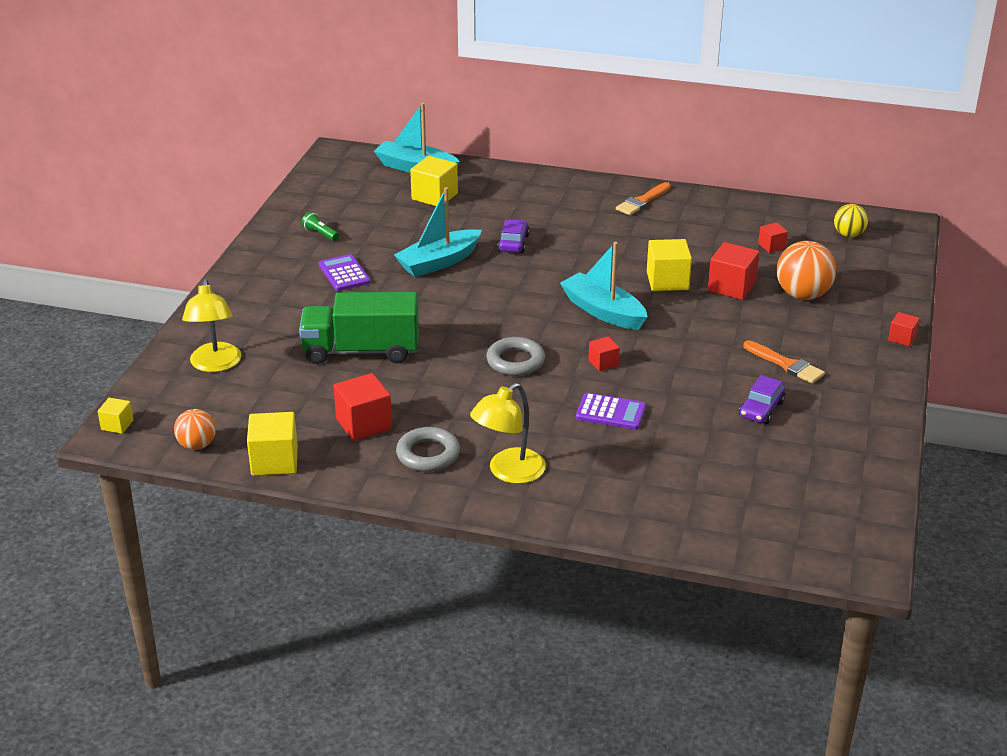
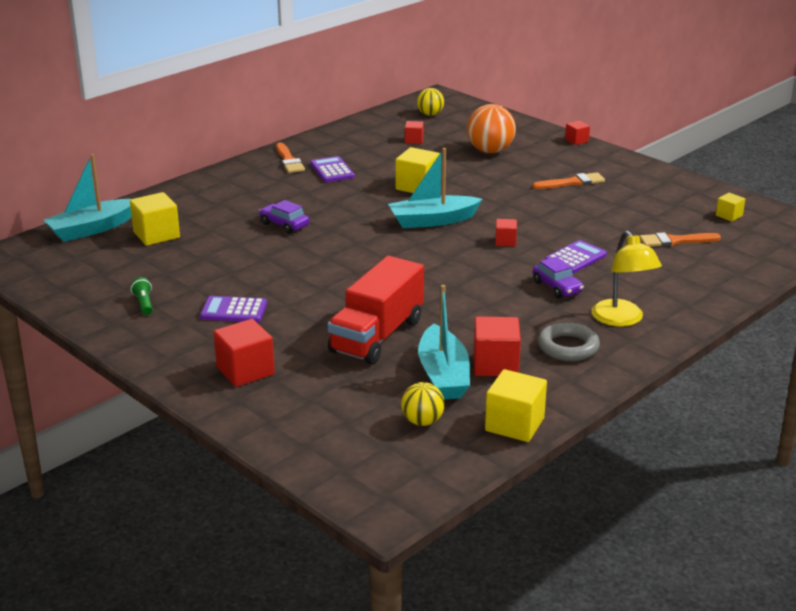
camera: 60 degrees left, 5 degrees down
(117, 425) = (368, 503): yellow cube -> yellow cube (729, 215)
(197, 445) = (450, 462): orange ball -> none
(215, 365) = (317, 418): yellow lamp -> none
(246, 414) = (422, 421): none -> yellow ball
(320, 234) = (144, 304): green flashlight -> green flashlight turned 90 degrees clockwise
(361, 351) = (377, 336): green truck -> red truck
(439, 262) = (272, 263): turquoise boat -> turquoise boat (443, 375)
(515, 361) = (467, 274): grey ring -> none
(648, 228) = (332, 170): none -> purple calculator
(717, 465) = (675, 241): none -> orange brush
(731, 287) = (452, 169): red cube -> red cube (245, 371)
(761, 409) = (619, 207): purple car -> purple car (557, 287)

